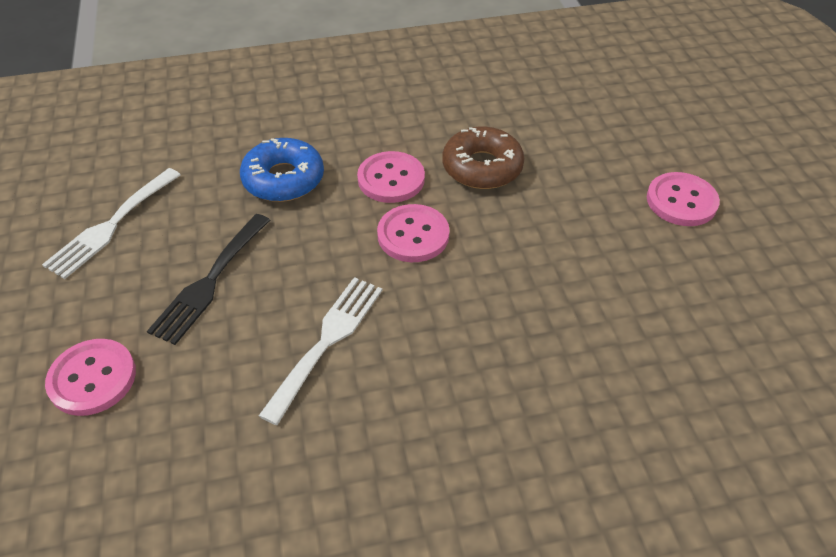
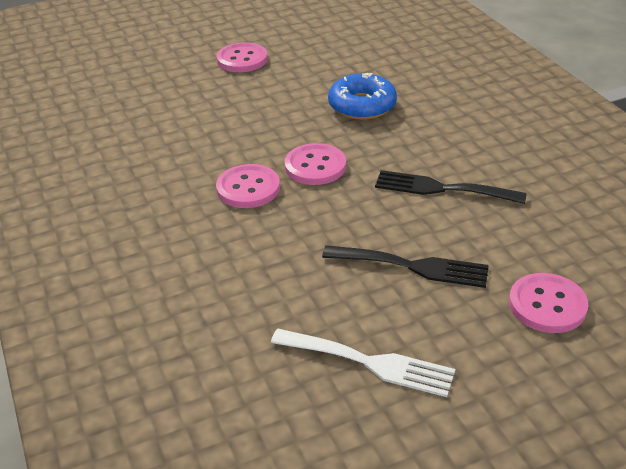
camera: 100 degrees left, 10 degrees down
(283, 179) = (264, 254): blue donut -> blue donut (362, 105)
(327, 341) = (442, 189): white fork -> black fork
(482, 167) = (221, 143): brown donut -> none

